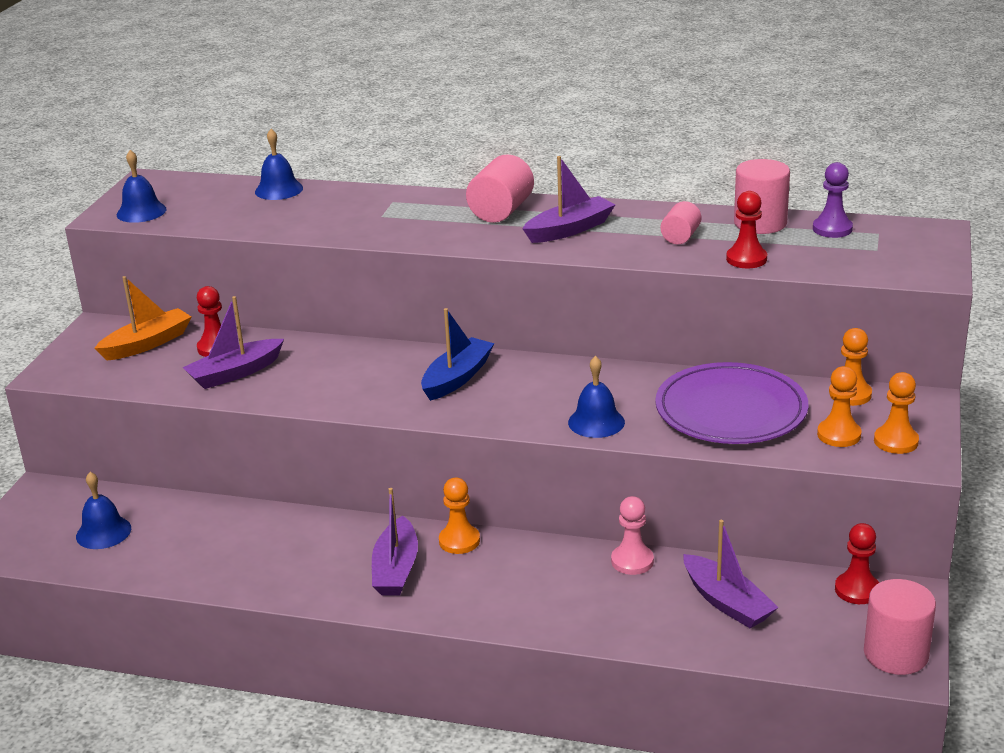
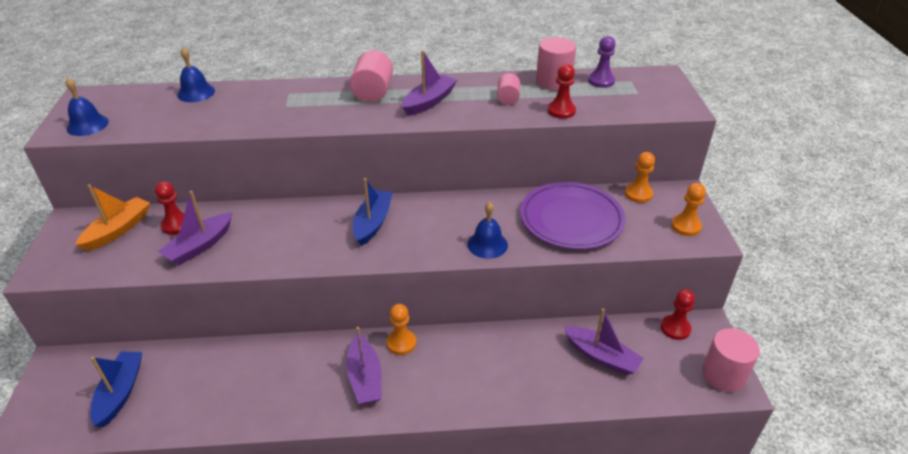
camera: 20 degrees left, 10 degrees up
(103, 532) = (120, 392): blue bell -> blue boat
(632, 561) = (526, 335): pink pawn -> none
(839, 435) = (648, 227): orange pawn -> none

